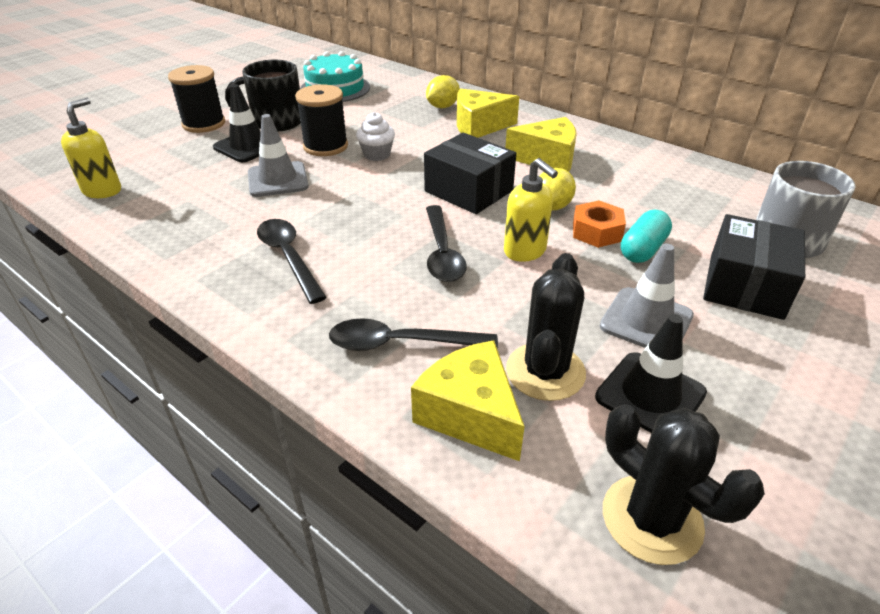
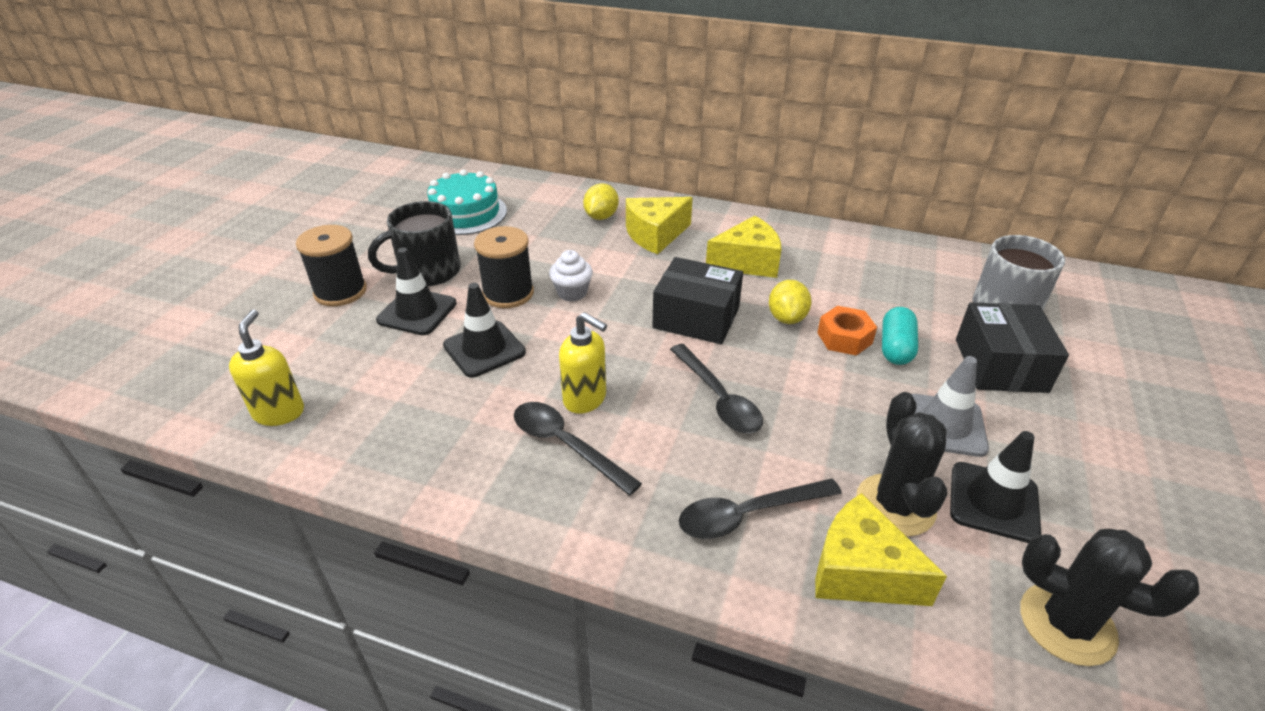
camera: 20 degrees left, 0 degrees up
(278, 180) = (484, 349): grey traffic cone -> black traffic cone
(525, 251) = (795, 376): yellow soap dispenser -> yellow soap dispenser (585, 399)

